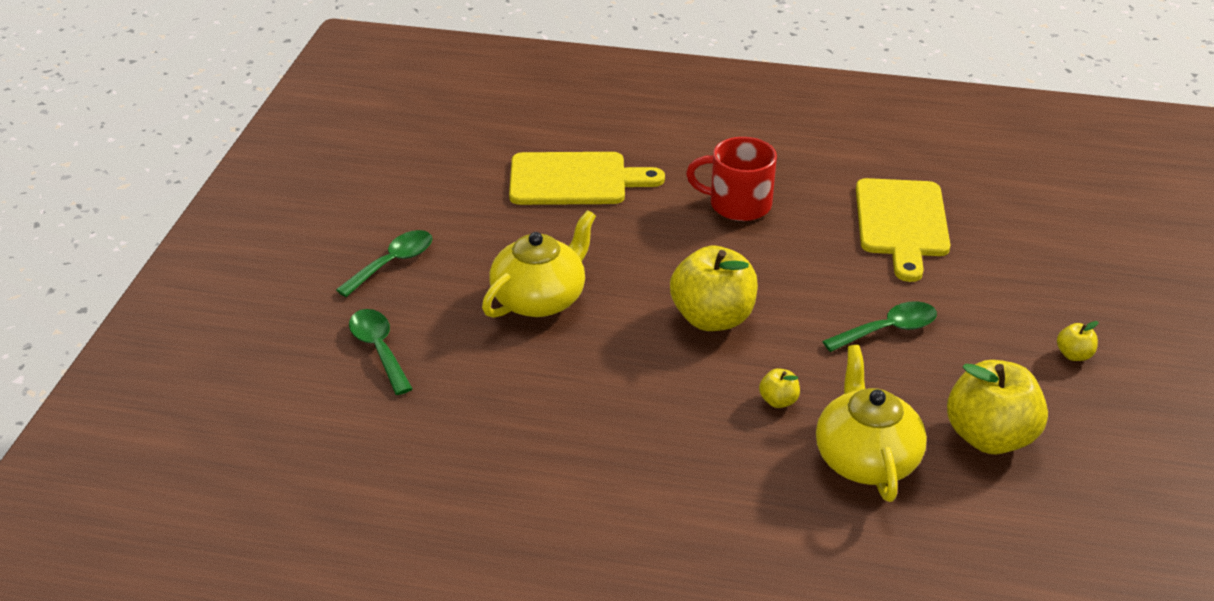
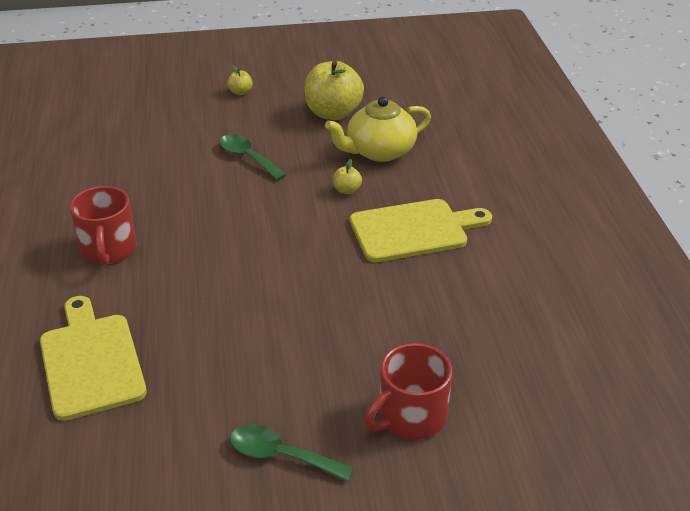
camera: 110 degrees left, 0 degrees up
(379, 349) = (410, 416): green spoon -> red mug
(540, 298) = (290, 333): yellow teapot -> none
(712, 318) = (271, 234): yellow apple -> none
(902, 223) = (112, 166): yellow cutting board -> yellow cutting board (413, 230)

